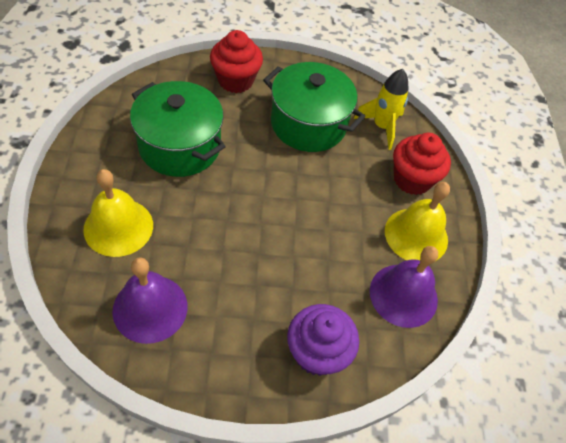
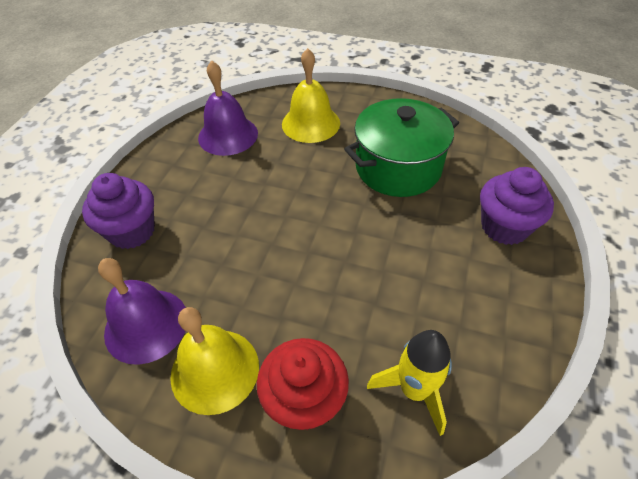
camera: 115 degrees right, 5 degrees down
(235, 80) = (504, 227): red cupcake -> purple cupcake
(308, 124) = (425, 291): green pot -> none

